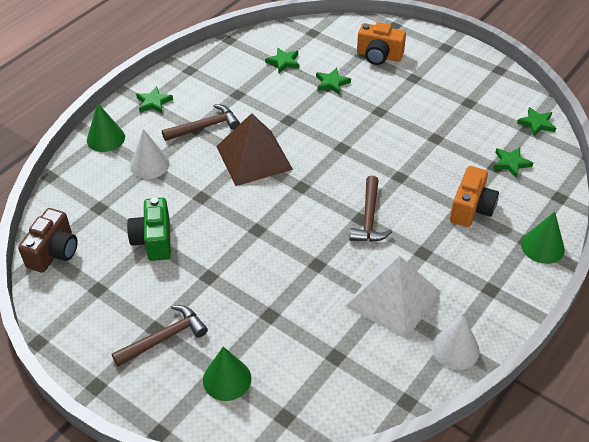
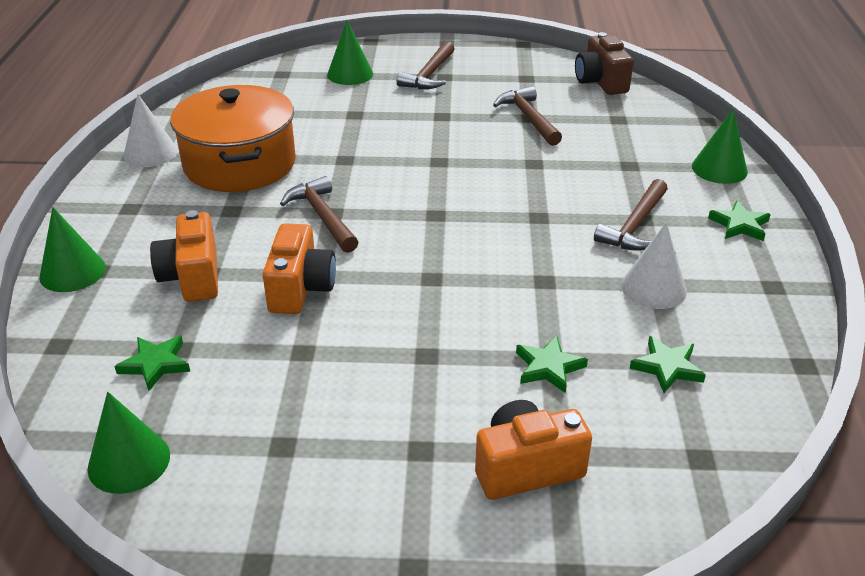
camera: 145 degrees right, 10 degrees down
(149, 164) = (632, 166): white cone -> white cone (653, 288)
(153, 240) = (528, 118): green camera -> brown hammer
(254, 157) = (529, 219): brown pyramid -> none
(393, 298) = (240, 164): white pyramid -> orange pot
(415, 173) = (300, 288): none -> orange camera
(536, 123) = (129, 461): green star -> green cone

